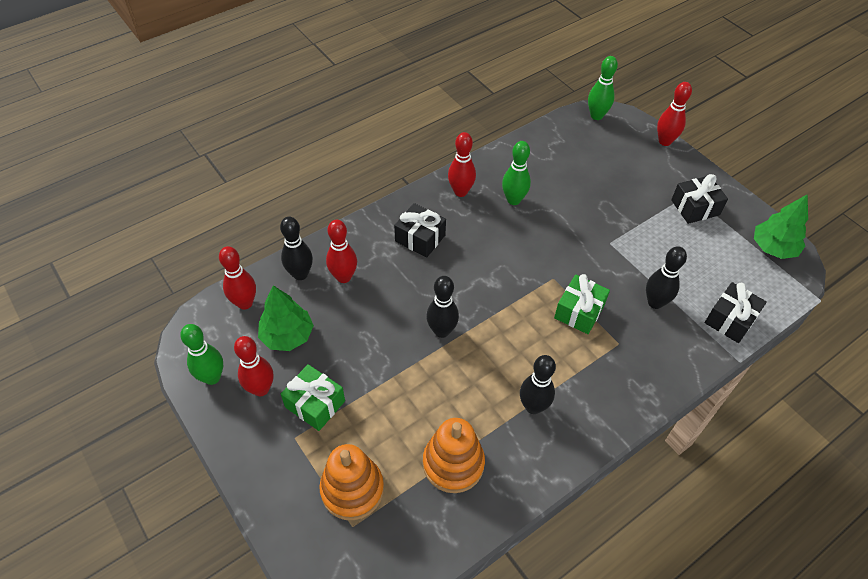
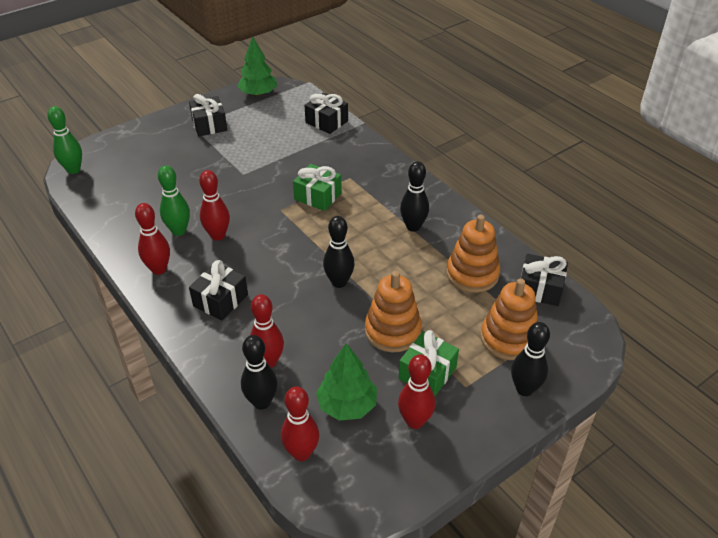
camera: 90 degrees left, 10 degrees down
(212, 377) = (404, 470): green bowling pin -> none
(372, 376) = (392, 331): none -> orange stacking toy
(427, 539) = (540, 289): none -> black gift
(655, 302) = (309, 155): black bowling pin -> black bowling pin (524, 389)
(665, 141) = (124, 132): red bowling pin -> red bowling pin (218, 235)

